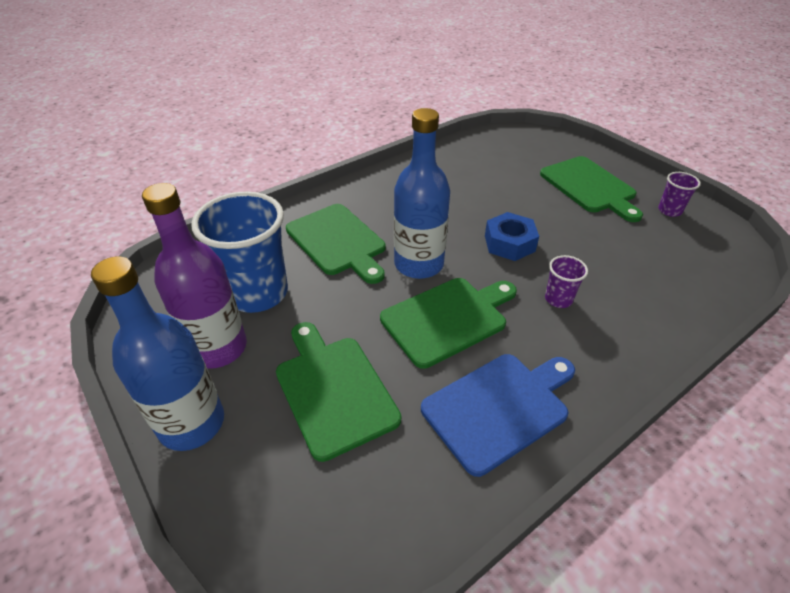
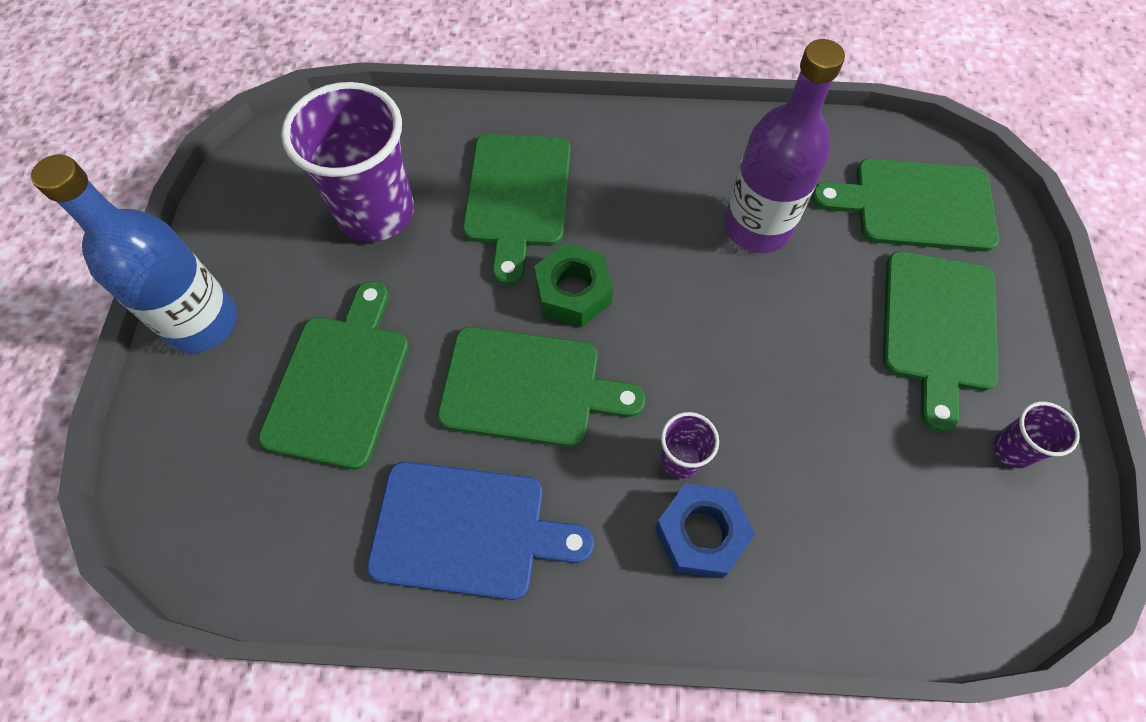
camera: 40 degrees right, 20 degrees up
(218, 348) = (287, 254): purple bottle -> purple bottle (757, 227)
(258, 293) = (376, 212): blue cup -> purple cup
(419, 264) = (573, 292): blue bottle -> green nut
(509, 243) = (713, 339): blue nut -> blue nut (700, 534)
(525, 152) = (915, 205): none -> green cutting board

